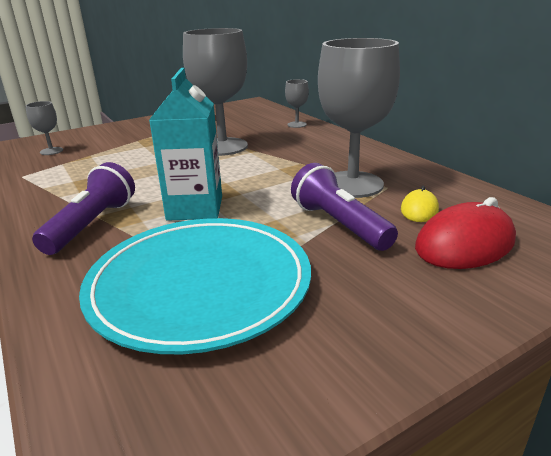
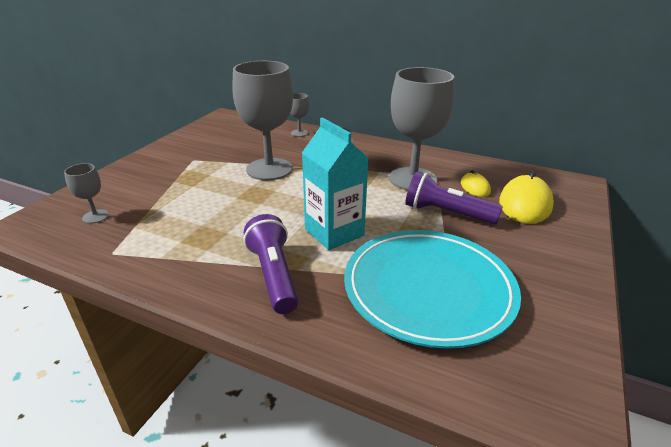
camera: 35 degrees left, 5 degrees up
(464, 244) = (525, 204): red mouse -> yellow mouse

